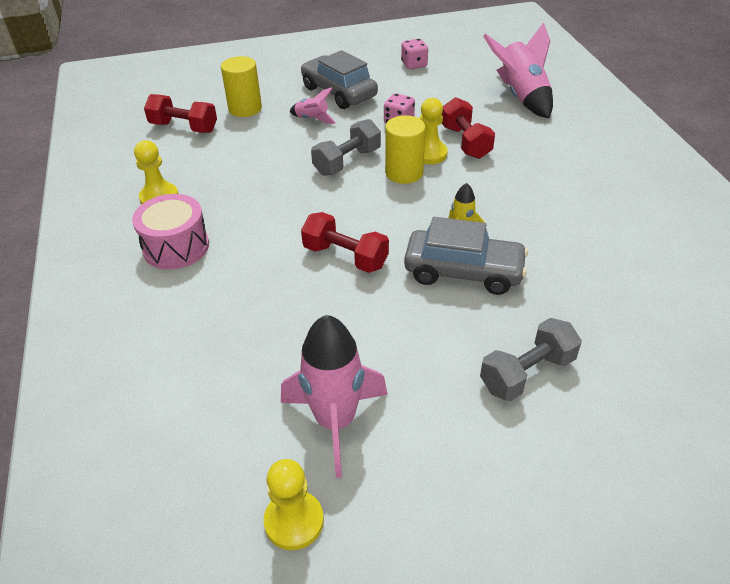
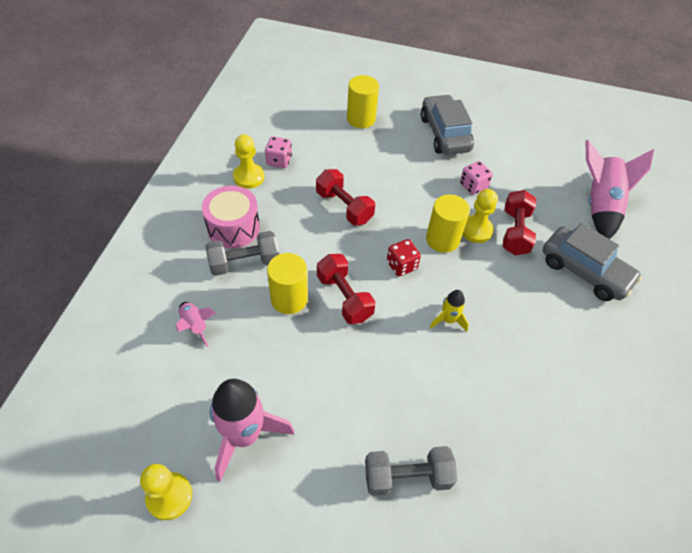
camera: 25 degrees right, 10 degrees up
(184, 127) = (305, 118): red dumbbell -> red dumbbell (344, 207)
(288, 282) = (289, 299): none -> yellow cylinder
(312, 119) = (405, 152): pink rocket -> pink rocket (195, 326)
(347, 161) = (405, 207): grey dumbbell -> grey dumbbell (244, 262)
(381, 208) = (401, 265): none -> red dice
(414, 64) = (528, 130): pink dice -> pink dice (279, 161)
(463, 272) = (423, 358): grey car -> grey car (584, 271)

